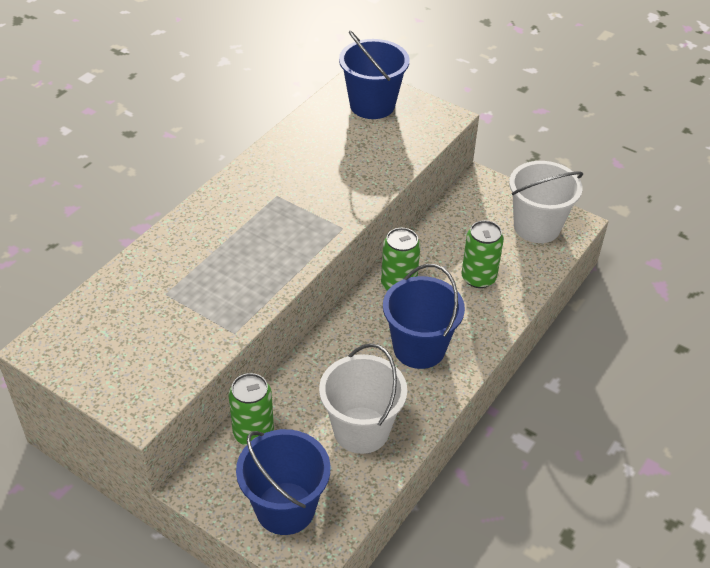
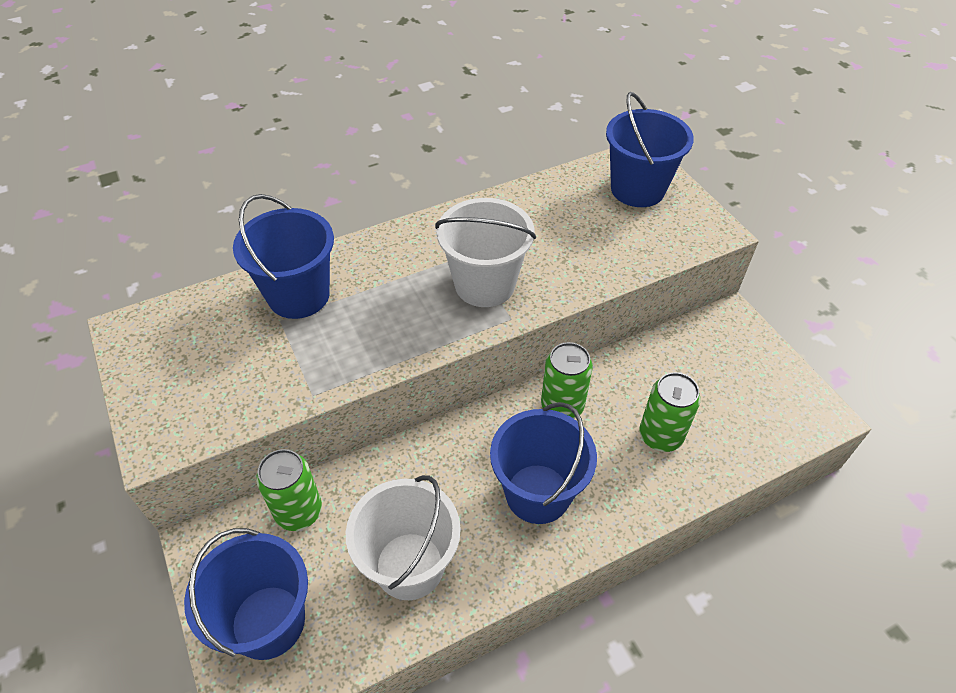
camera: 30 degrees right, 5 degrees up
(166, 271) = (298, 295): none -> blue bucket
(537, 227) = (770, 400): white bucket -> white bucket (484, 284)

